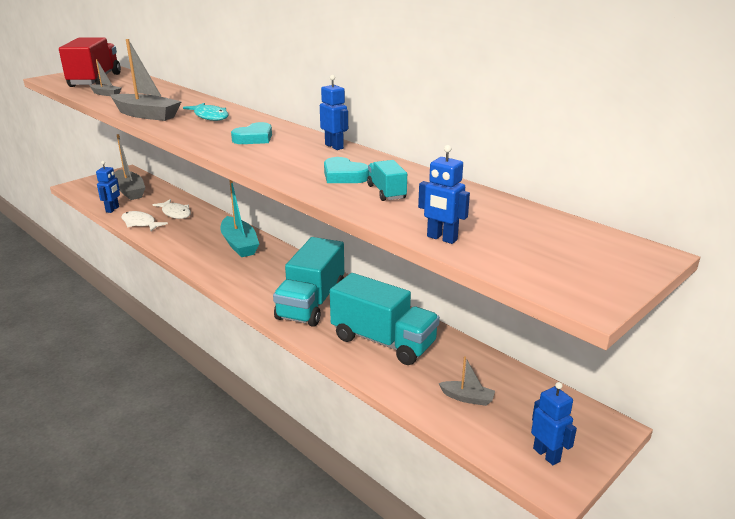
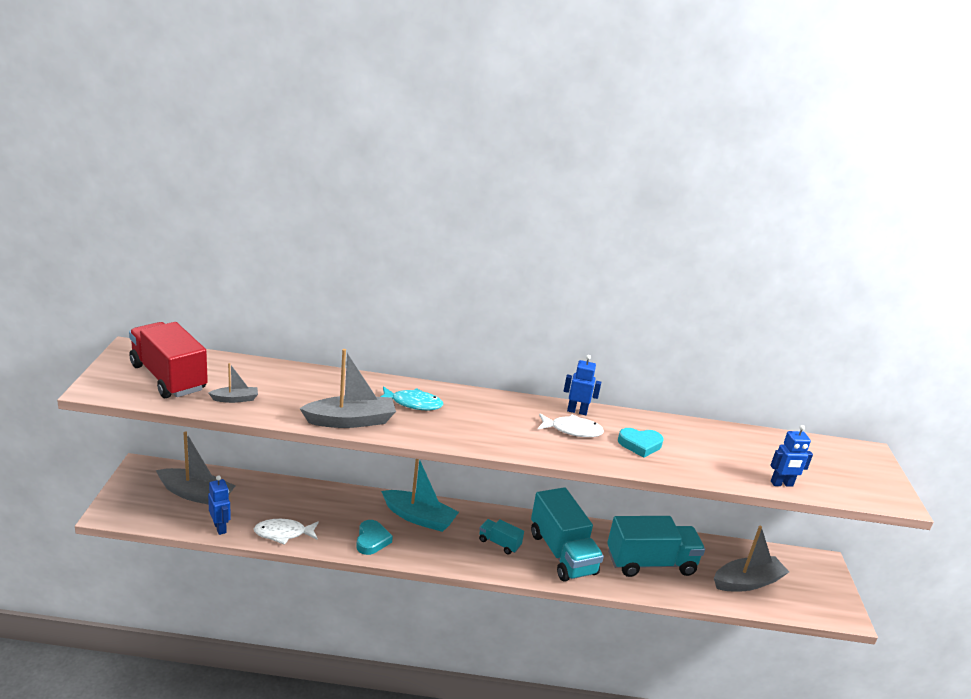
camera: 45 degrees left, 0 degrees up
(175, 213) = (299, 505): white fish -> white fish (572, 430)
(254, 138) = (504, 422): turquoise heart -> turquoise heart (372, 540)
(386, 192) = (690, 452): turquoise truck -> turquoise truck (499, 543)
(467, 398) = (747, 582): grey boat -> grey boat, size x1.95
(546, 455) = (823, 598): blue robot -> none

